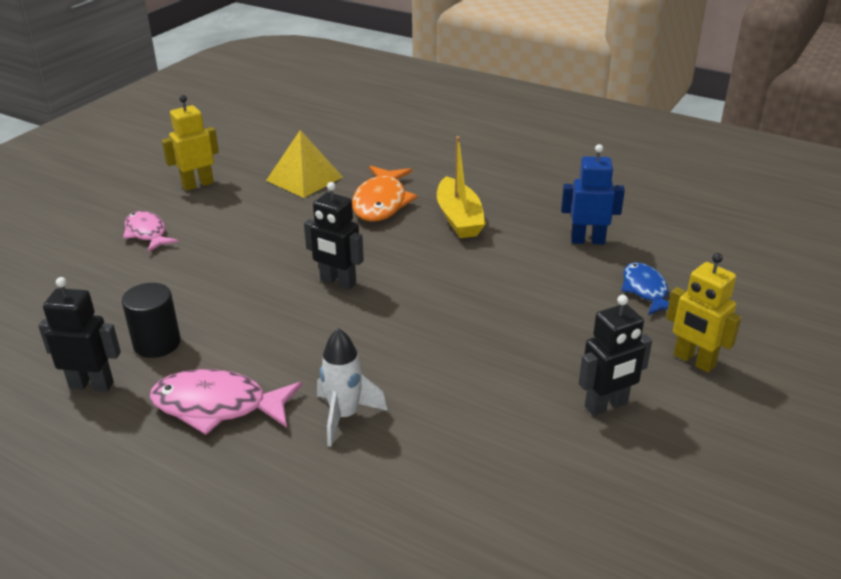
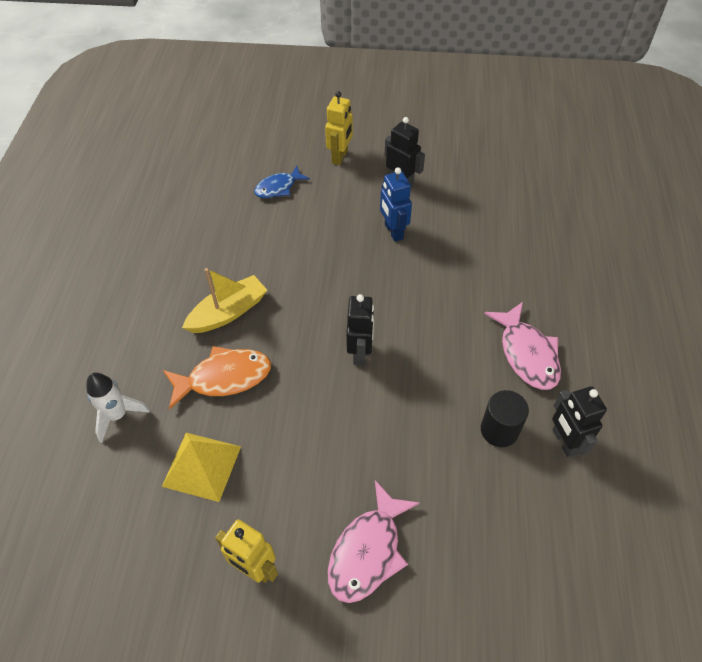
camera: 115 degrees left, 20 degrees up
(147, 233) = (368, 551): pink fish -> pink fish, size x1.52
(344, 416) = (488, 286): white rocket -> white rocket (118, 415)
(587, 240) = (228, 228): blue robot -> blue robot (393, 232)

